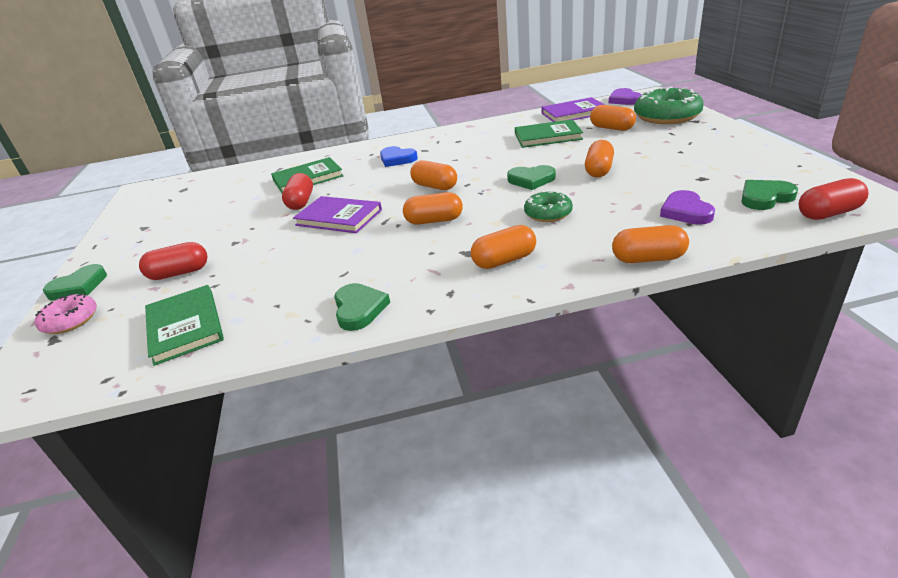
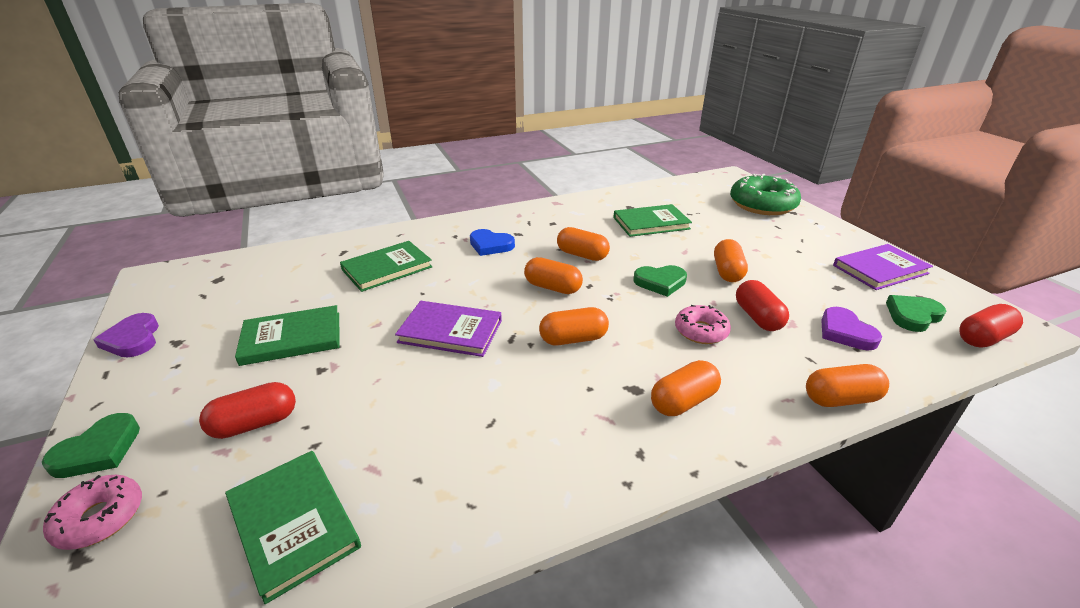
camera: 15 degrees left, 0 degrees up
(221, 224) = (292, 338): none -> green book
(301, 202) = (391, 305): red capsule -> red capsule (757, 317)
(359, 309) = (535, 484): green heart -> none
(548, 213) = (701, 331): green donut -> pink donut
(573, 113) = (664, 194): purple book -> purple book (880, 269)
(612, 128) = (714, 216): orange capsule -> orange capsule (582, 255)
(624, 100) = (709, 180): purple heart -> purple heart (133, 339)

